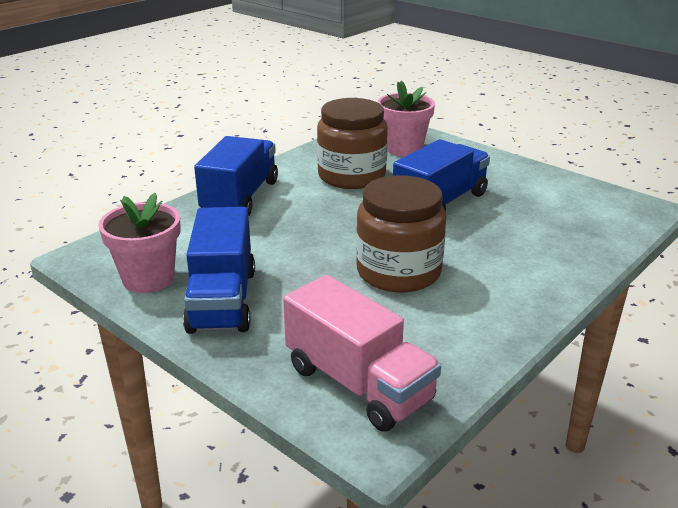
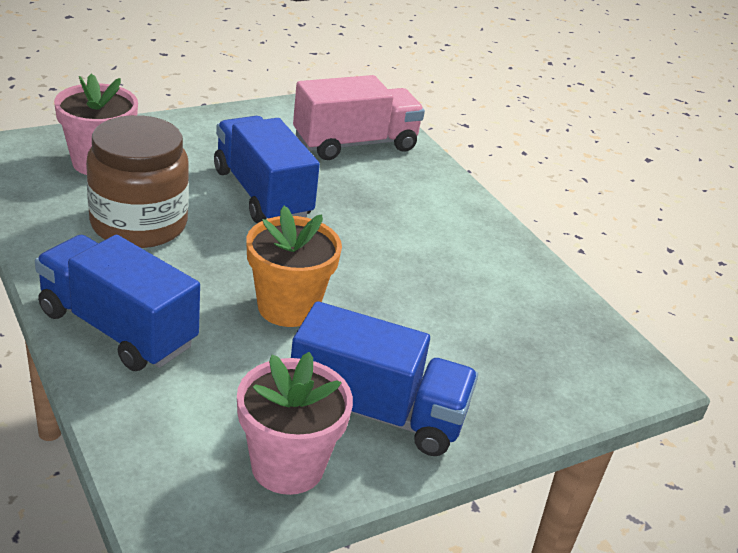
camera: 75 degrees left, 5 degrees up
(312, 243) = (288, 307): none -> orange flower pot
(358, 384) = (565, 362): pink truck -> pink truck (355, 144)
(398, 272) = (388, 272): brown jar -> none

